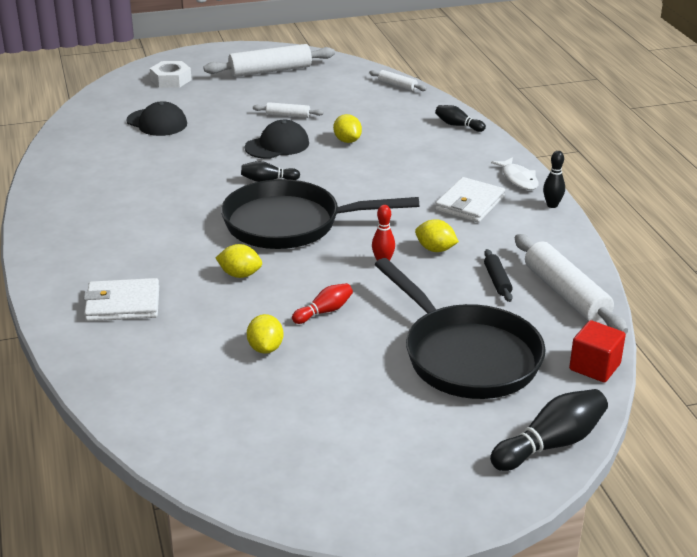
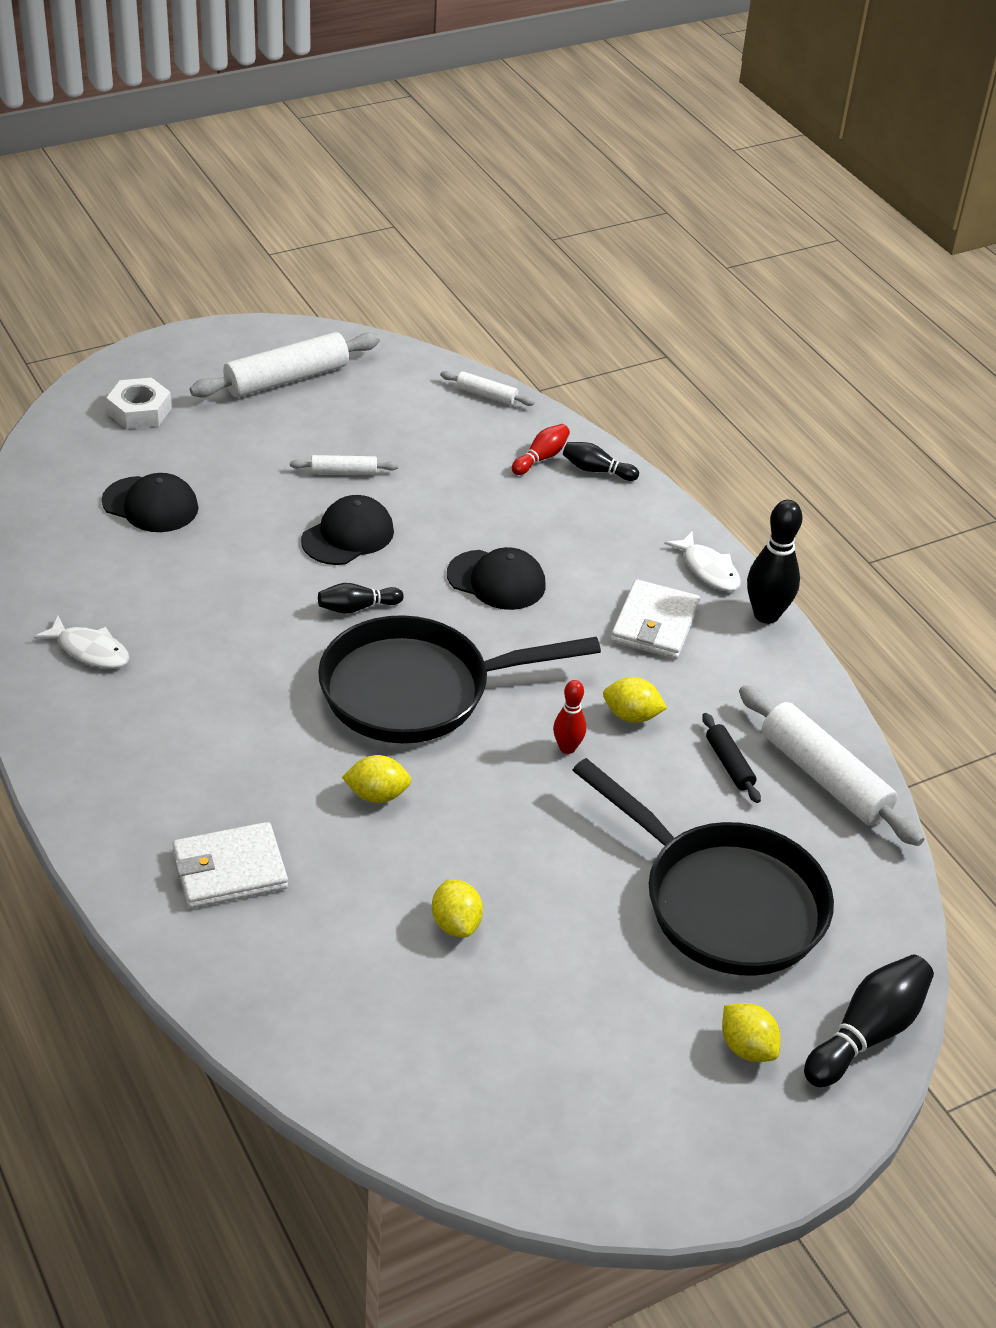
camera: 15 degrees left, 10 degrees up
(85, 187) = (90, 650): none -> white fish
(324, 311) = (515, 848): red bowling pin -> red bowling pin (541, 458)
(347, 141) = (447, 516): yellow lemon -> yellow lemon (747, 1047)
(368, 174) = (496, 580): none -> black cap
(552, 205) = (766, 615): black bowling pin -> black bowling pin, size x1.70
(594, 367) = (890, 898): red cube -> none

